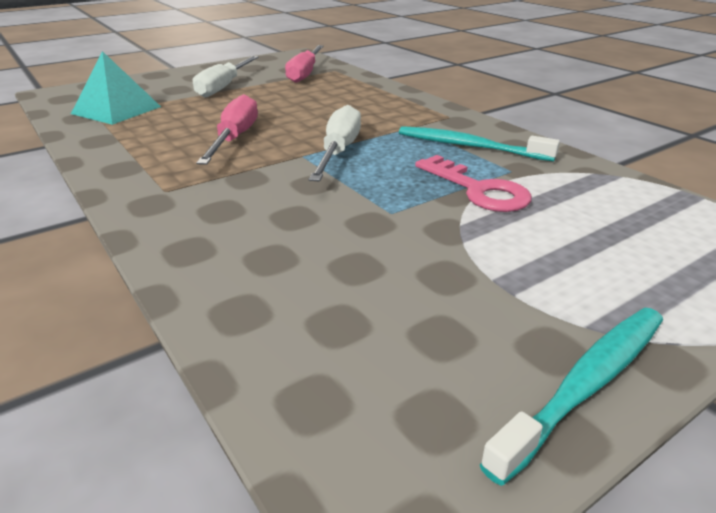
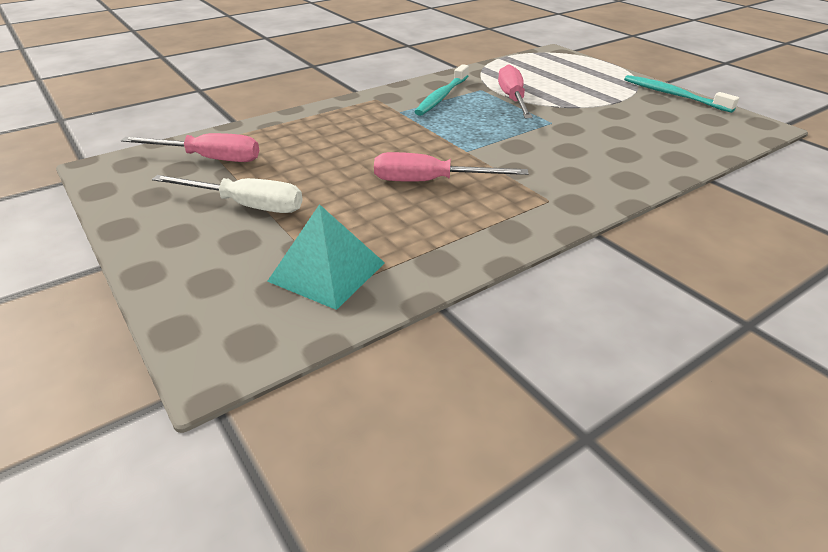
camera: 90 degrees left, 5 degrees up
(338, 151) = (457, 137): white screwdriver -> none
(478, 189) = (513, 99): pink key -> pink screwdriver

